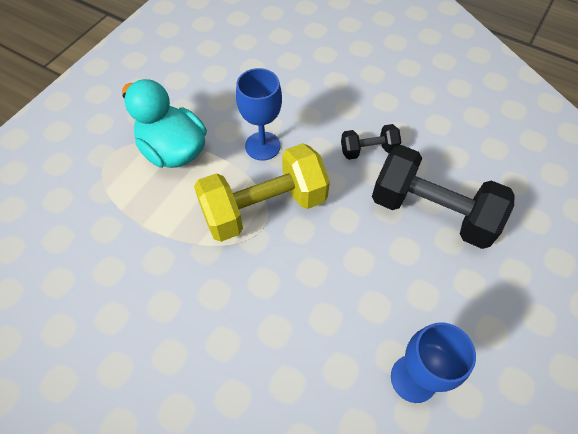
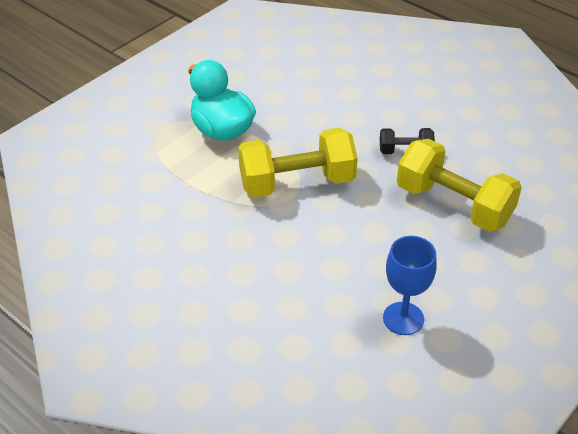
camera: 10 degrees right, 15 degrees down
(262, 146) = (305, 136): blue goblet -> none
(432, 212) = (453, 205): black dumbbell -> yellow dumbbell

